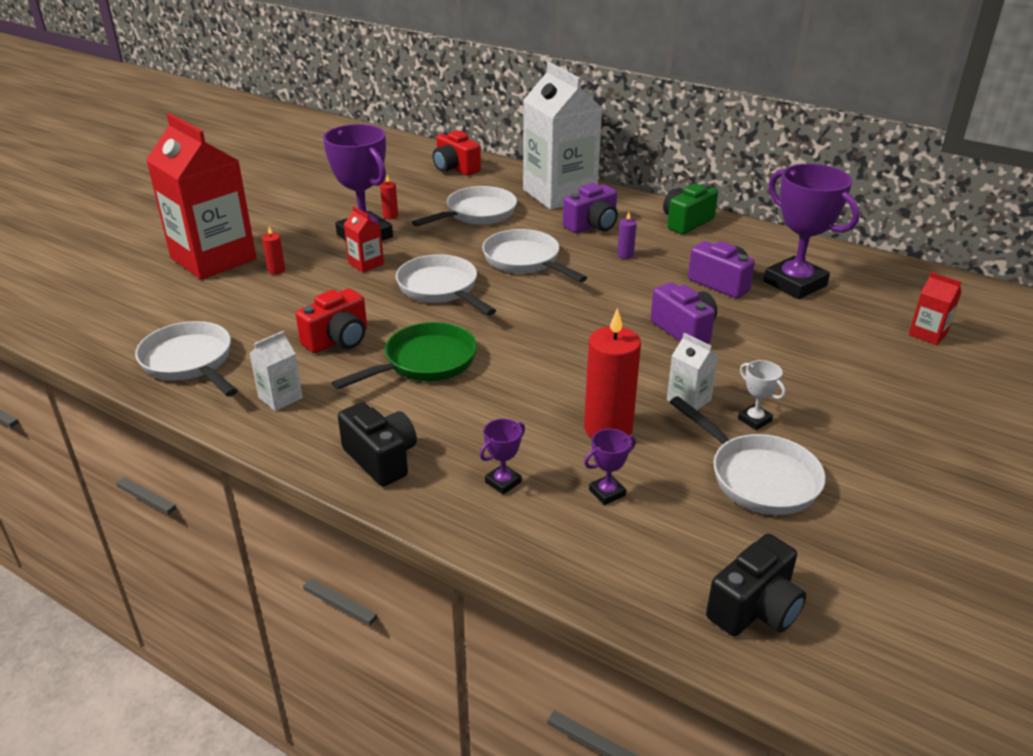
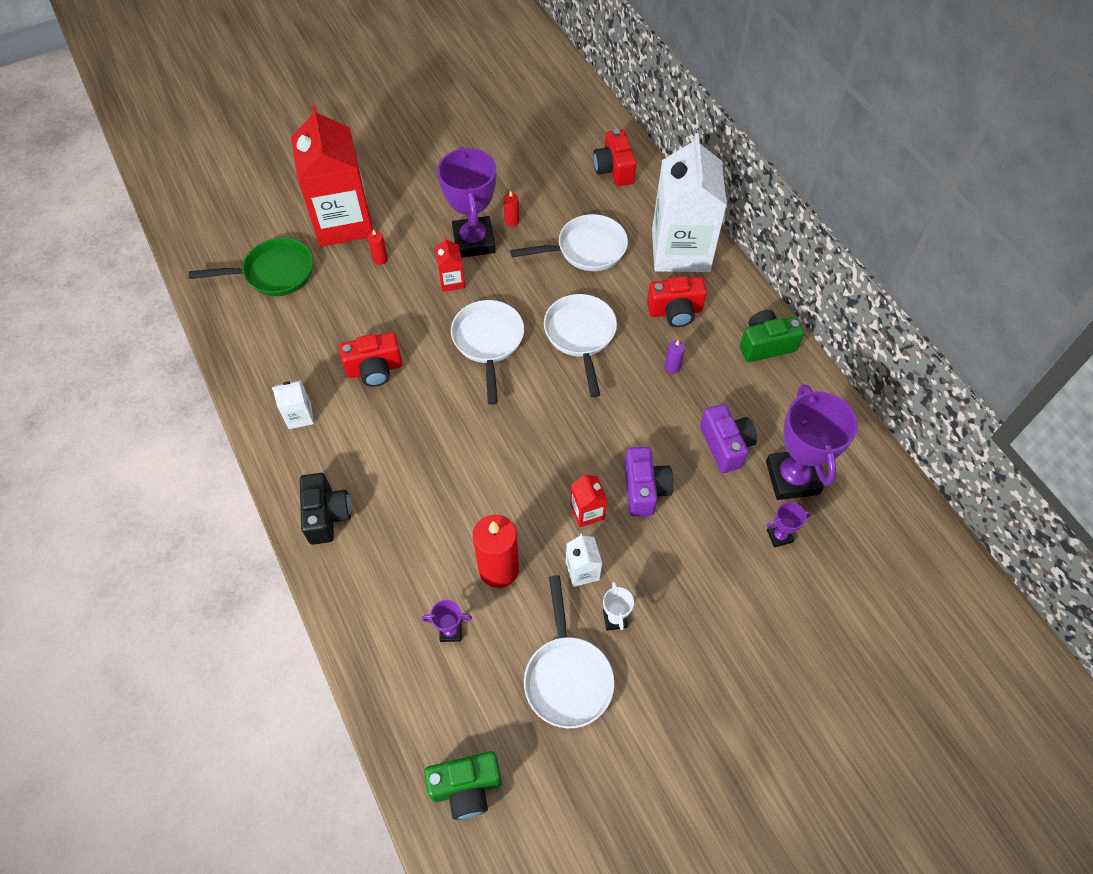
camera: 30 degrees right, 25 degrees up
(190, 362) = (262, 346): white pan -> none
(424, 362) = (419, 427): green pan -> green pan (274, 273)
(503, 482) = (389, 582): purple trophy -> purple trophy (779, 536)
(592, 225) = (675, 311): purple camera -> red camera
(755, 609) = (466, 787): black camera -> green camera
(928, 334) = (853, 601): red carton -> red carton (587, 511)

